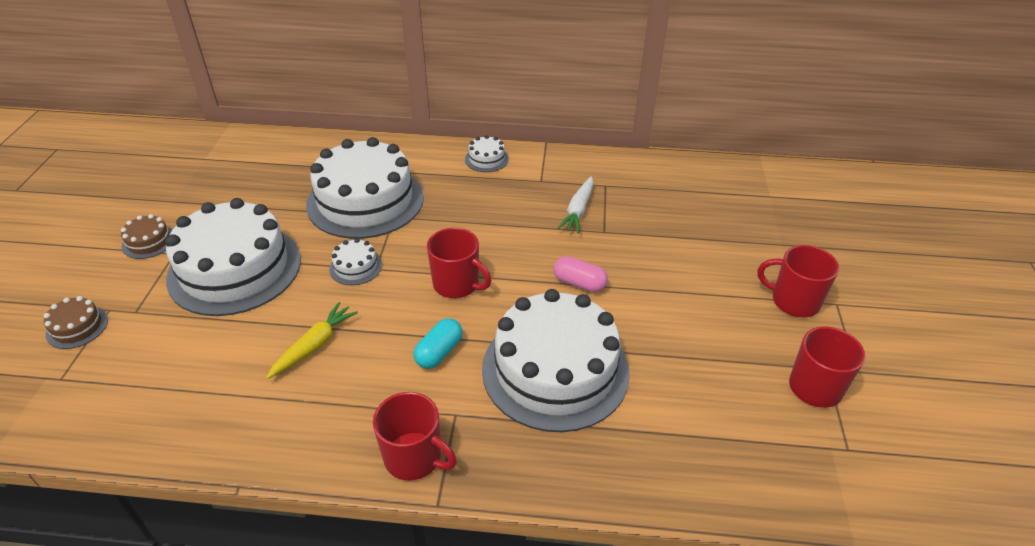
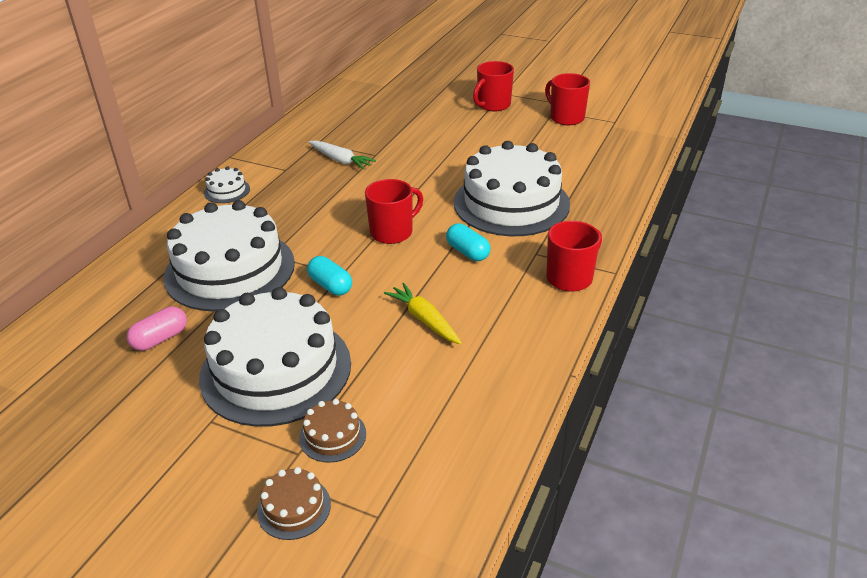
camera: 70 degrees left, 5 degrees down
(149, 242) = (168, 445): brown cake -> brown cake (332, 436)
(355, 267) = (330, 286): white cake -> turquoise capsule
(579, 283) = (427, 176): pink capsule -> pink capsule (160, 339)

